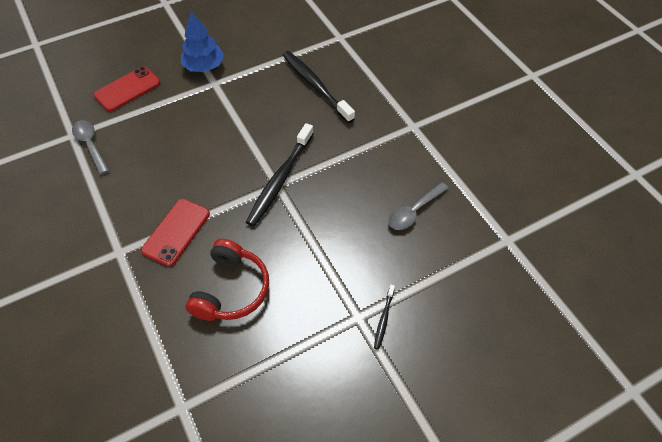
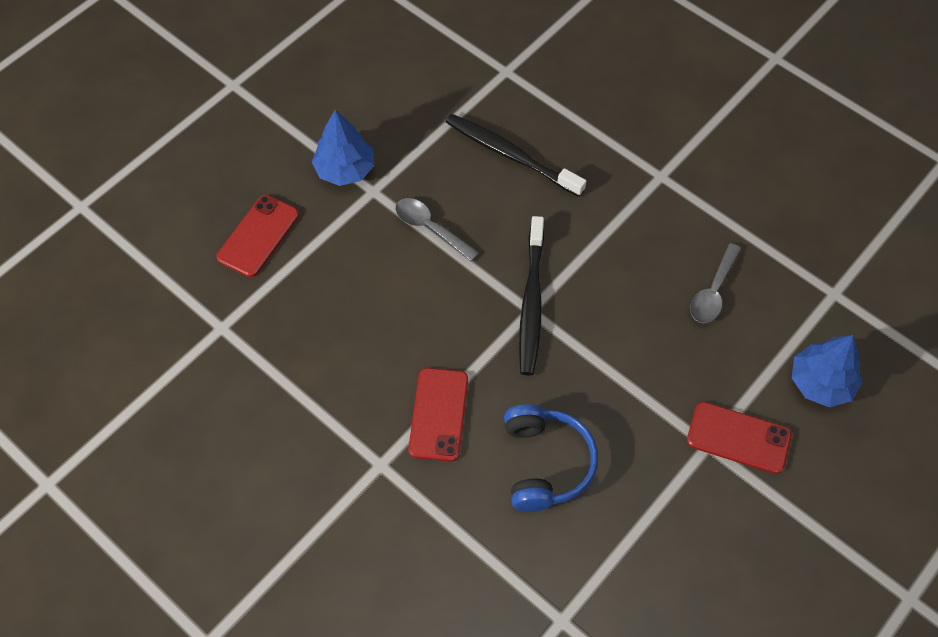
camera: 20 degrees left, 5 degrees up
(90, 145) = (256, 333): grey spoon -> grey spoon (430, 228)
(231, 289) = (545, 463): red headphones -> blue headphones
(383, 319) = (738, 438): black toothbrush -> red phone
(467, 300) = (820, 383): none -> blue tree

